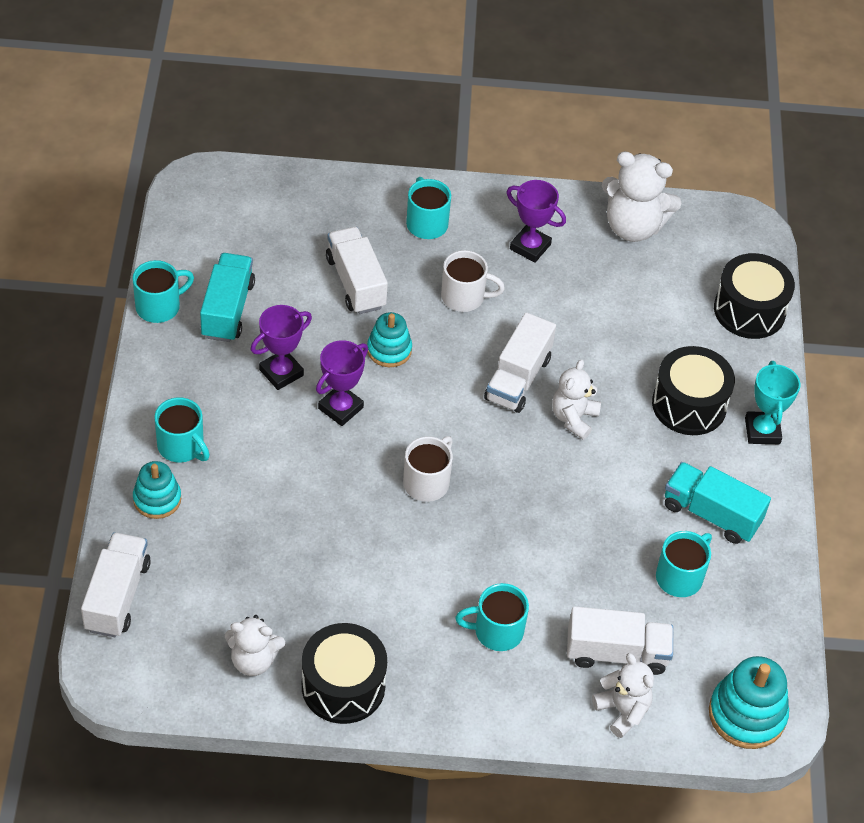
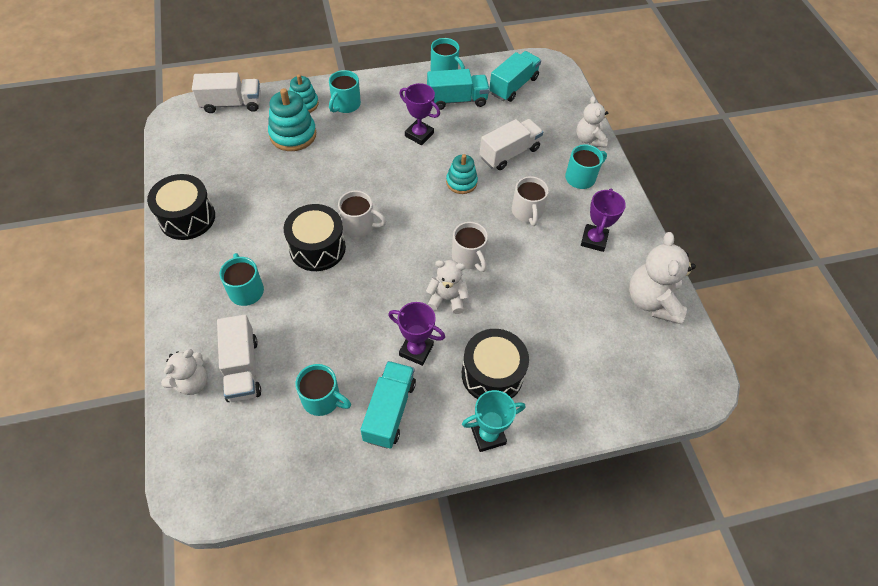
camera: 75 degrees right, 5 degrees up
(225, 236) = (513, 86): none -> turquoise truck
(253, 660) = (199, 171): white teddy bear -> white teddy bear (589, 139)
(340, 408) = (403, 168): purple trophy -> purple trophy (416, 350)
(518, 379) = (468, 257): white truck -> white mug
(747, 714) = (202, 473): turquoise stacking toy -> turquoise stacking toy (293, 134)
(749, 310) = (612, 402): black drum -> black drum (317, 248)

